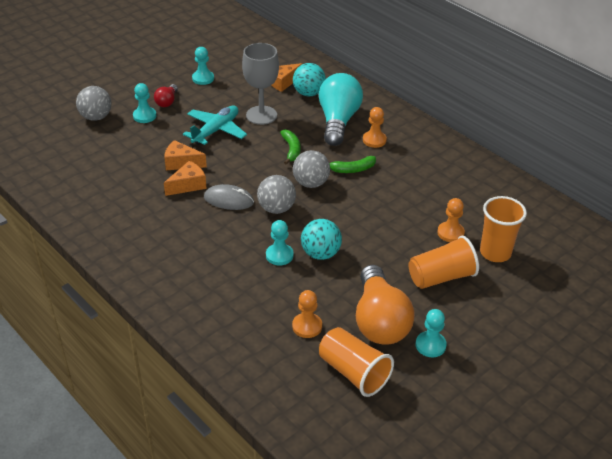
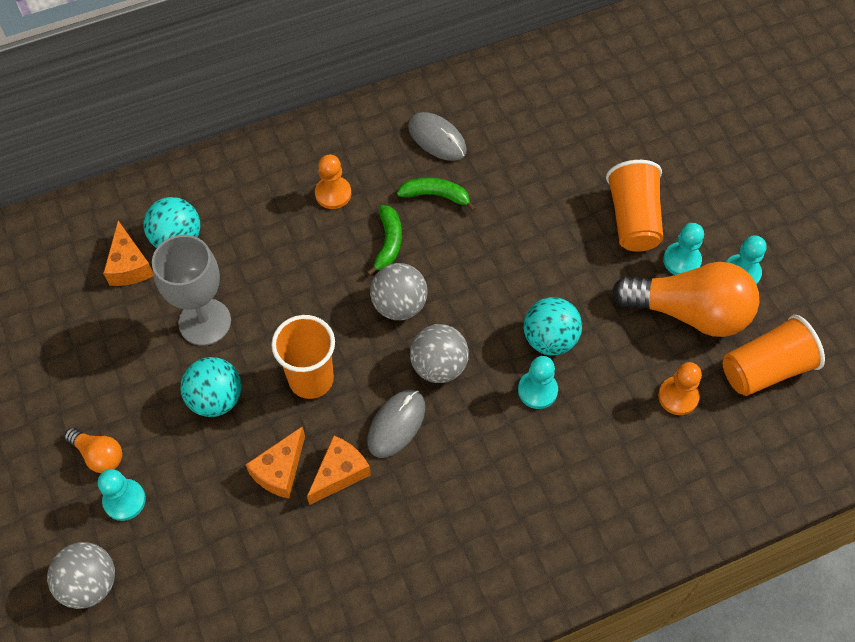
camera: 70 degrees left, 20 degrees up
(167, 102) = (99, 455): red light bulb -> orange light bulb
(188, 185) = (339, 473): orange cheese -> orange cheese turned 60 degrees clockwise
(203, 78) = (57, 381): turquoise pawn -> turquoise pawn (682, 260)
(216, 130) = (216, 399): turquoise plane -> turquoise ball
(291, 150) = (311, 306): green banana -> green banana (436, 195)
(338, 121) = (267, 223): turquoise light bulb -> none
(444, 172) = (437, 138): none -> grey mouse
(450, 233) = (557, 178): orange pawn -> none
(495, 253) = (608, 146): orange cup -> orange cup (311, 379)

